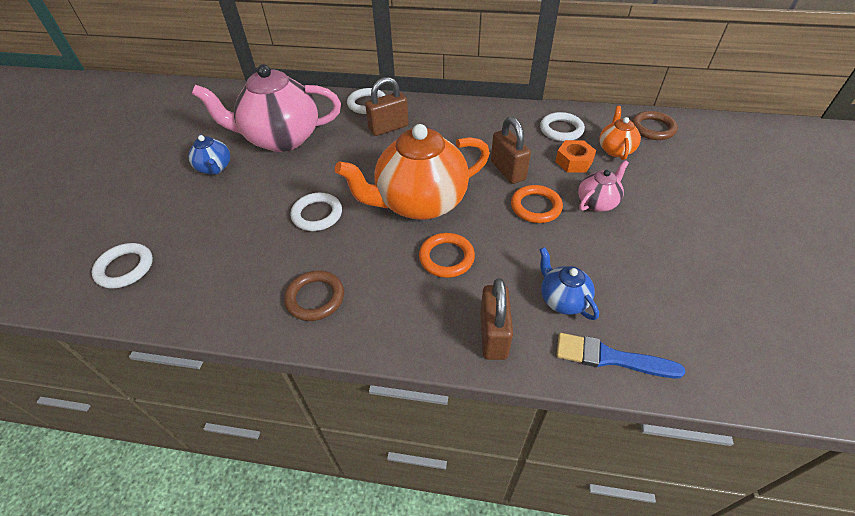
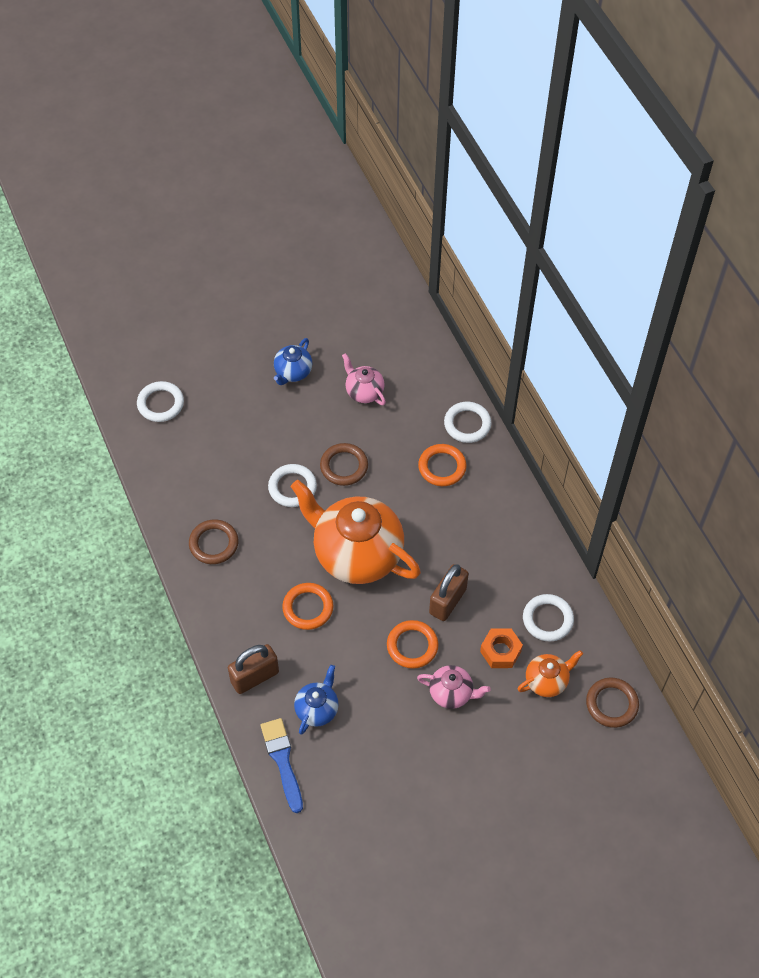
camera: 55 degrees right, 10 degrees up
(281, 139) = (364, 391): pink teapot -> pink teapot, size x0.46
(332, 176) = (344, 466): none -> brown ring
(388, 128) = (442, 467): brown padlock -> orange ring

